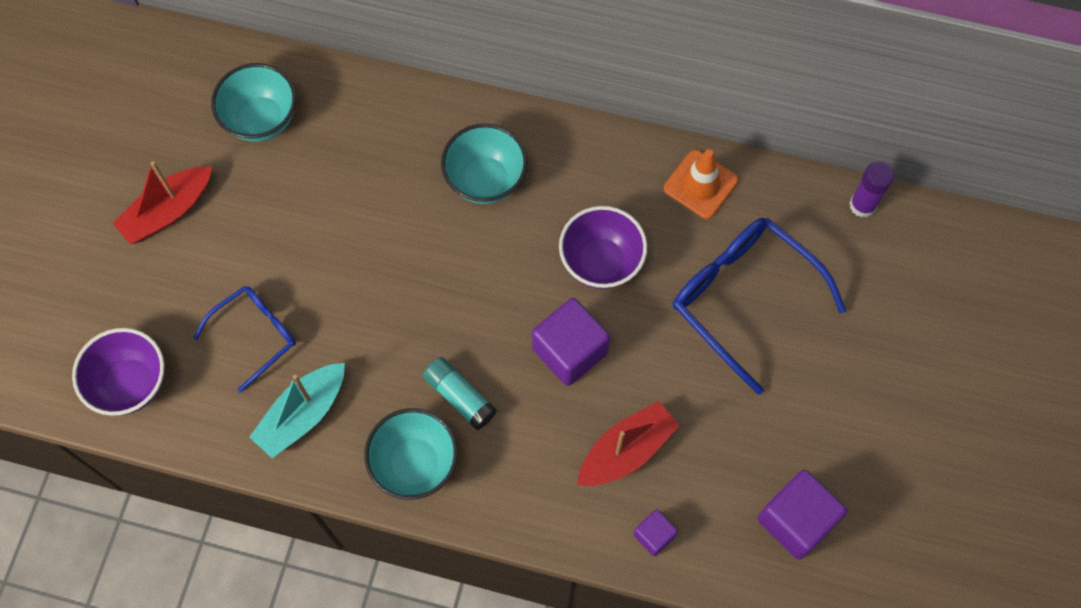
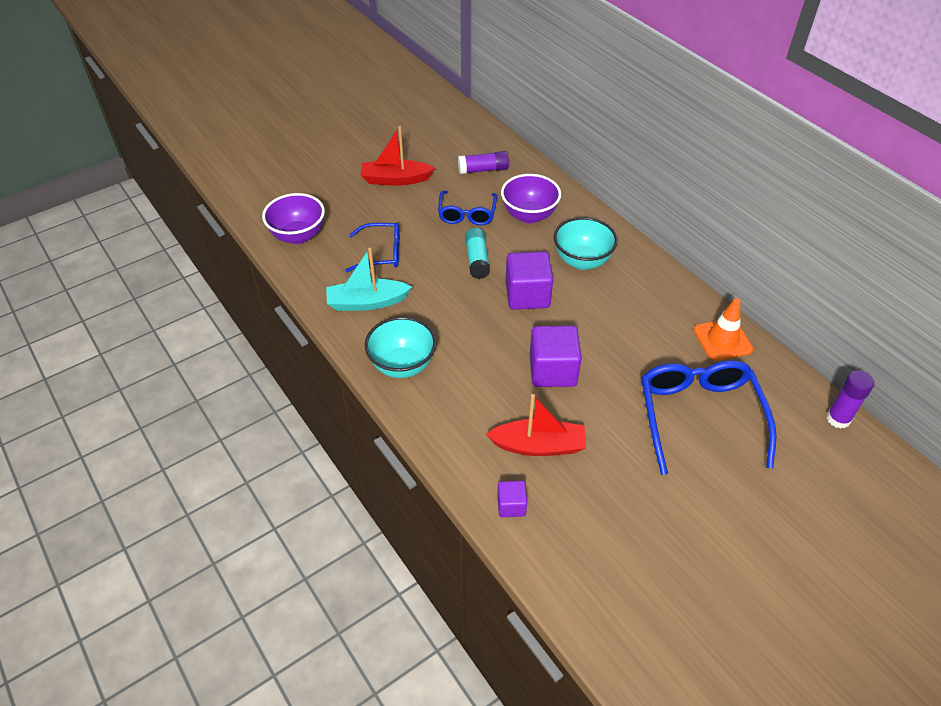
camera: 40 degrees right, 20 degrees down
(262, 120) = (483, 170): turquoise bowl -> purple glue stick
(302, 204) = (467, 214): none -> blue glasses
(460, 397) = (462, 350): turquoise glue stick -> turquoise glue stick (477, 260)
(601, 262) = (617, 339): purple bowl -> purple bowl (529, 215)
(796, 520) = (622, 570): purple cube -> purple cube (527, 295)

